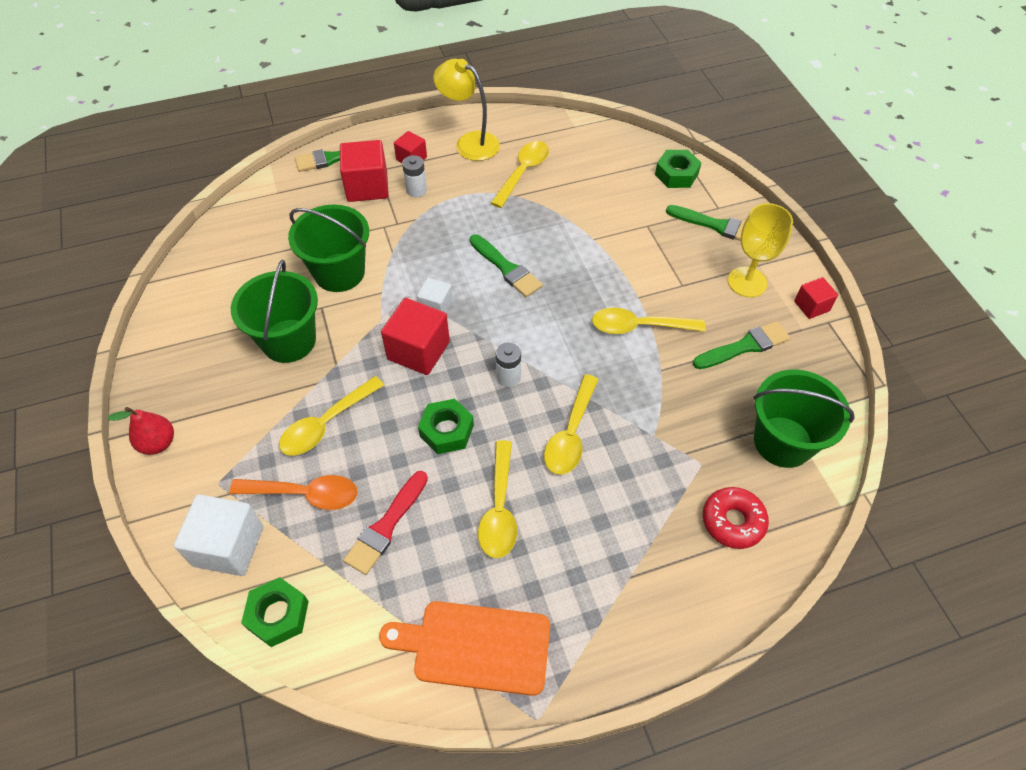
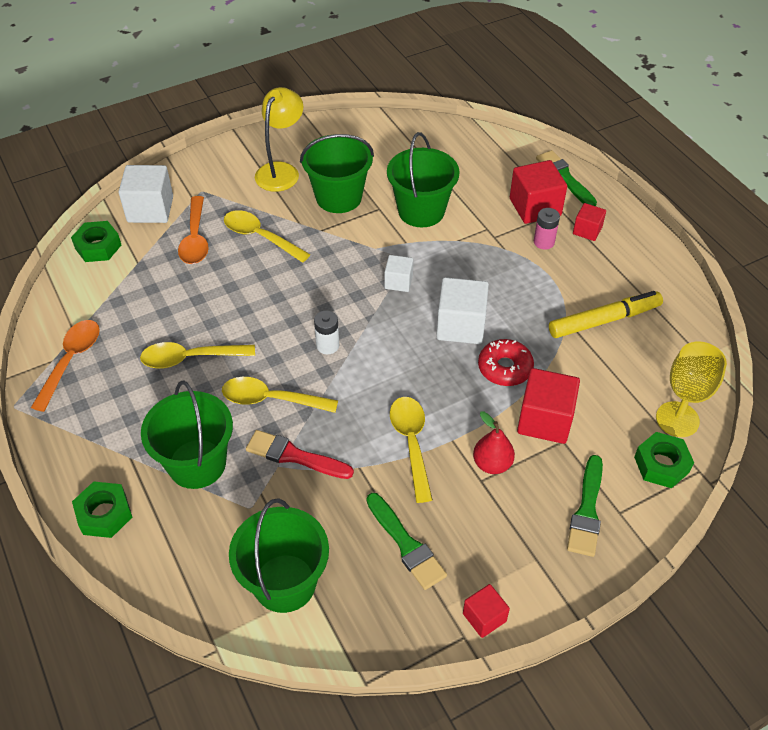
camera: 80 degrees right, 5 degrees down
(158, 443) = (231, 153): red pear -> red pear (492, 464)
(386, 526) = (170, 290): red brush -> red brush (294, 456)
(416, 190) = (544, 242): white battery -> pink battery
(418, 350) = (345, 279): red cube -> red cube (545, 420)
(447, 430) = (263, 312): green nut -> green nut (104, 514)
(469, 142) = (631, 270): yellow lamp -> yellow lamp (281, 171)
(475, 646) = (71, 361): orange cutting board -> orange spoon
(506, 268) = (460, 326): green brush -> white cube
(523, 172) = (604, 320): yellow spoon -> yellow marker
(645, 509) = (197, 464): none -> green bucket
(733, 521) = (188, 537): red donut -> red donut (505, 368)
(747, 282) = (504, 546): yellow goblet -> yellow goblet (677, 419)

